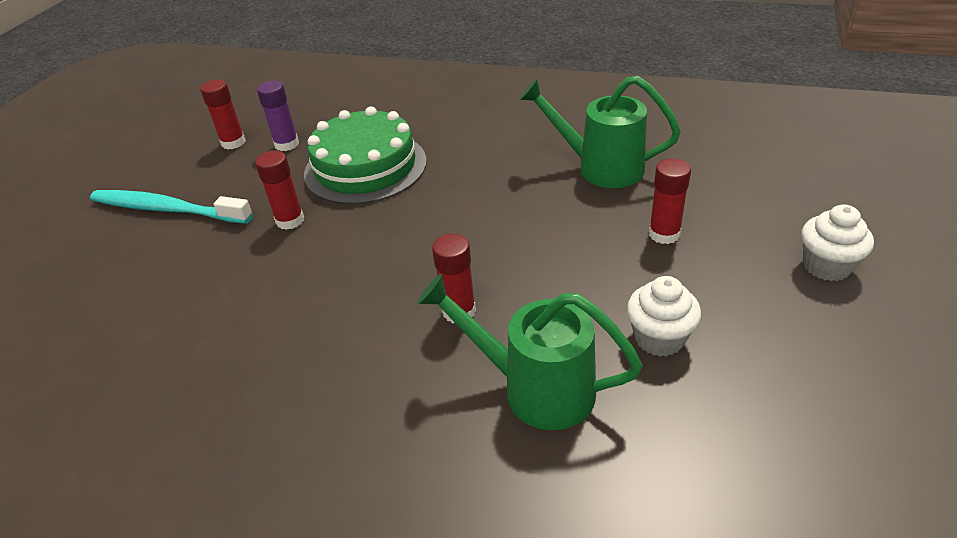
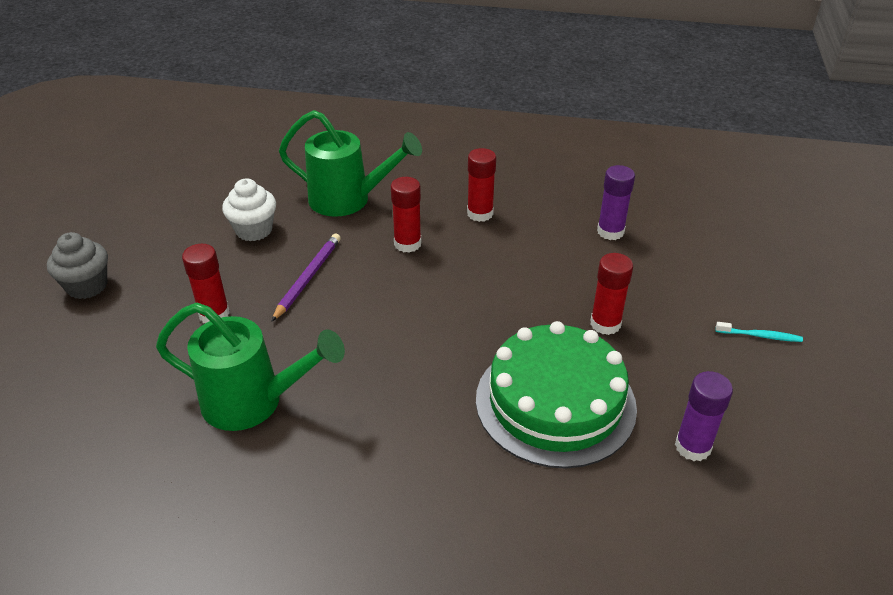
camera: 170 degrees right, 0 degrees up
(168, 209) = (759, 336): turquoise toothbrush -> turquoise toothbrush, size x0.40
(212, 321) = (610, 232): none -> purple glue stick
(233, 142) = (778, 451): red glue stick -> red glue stick (480, 214)
(574, 270) = (308, 278): none -> purple pencil
(826, 266) = (87, 286): white cupcake -> grey cupcake

